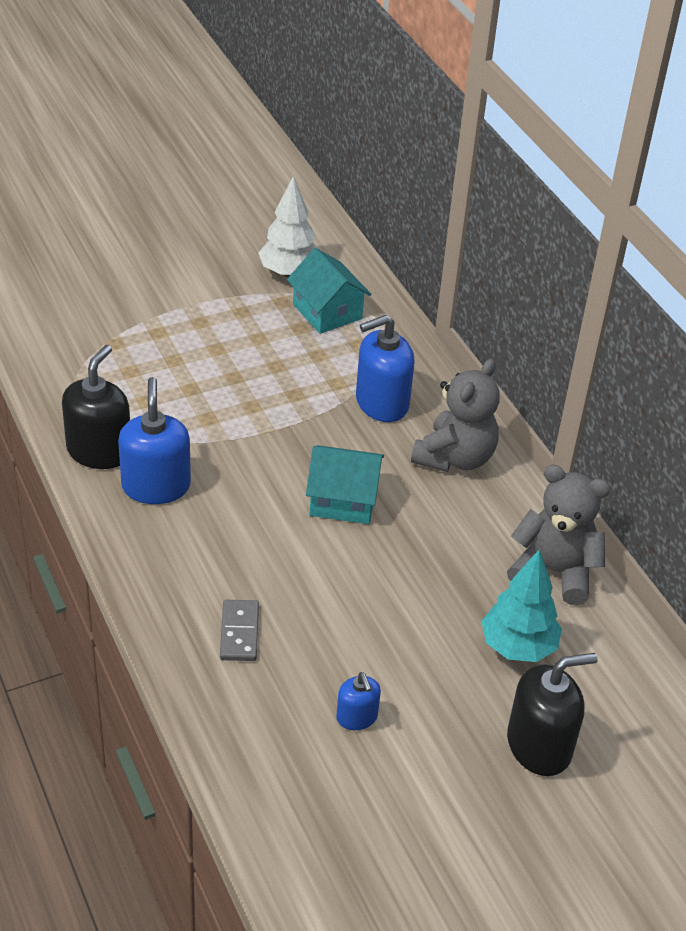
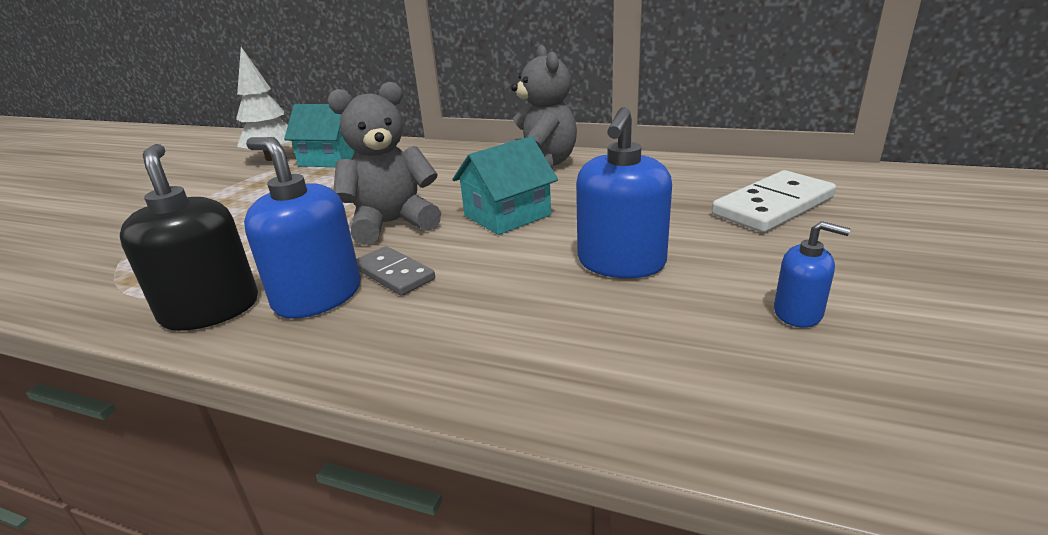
camera: 40 degrees left, 15 degrees down
(239, 632) = (586, 335): grey domino -> grey domino (394, 274)
(381, 403) = (445, 170): blue soap dispenser -> blue soap dispenser (621, 263)
(517, 647) = (773, 206): turquoise tree -> white domino
(539, 745) = (913, 236): black soap dispenser -> none
(554, 571) = (703, 171): grey teddy bear -> grey teddy bear (392, 223)

